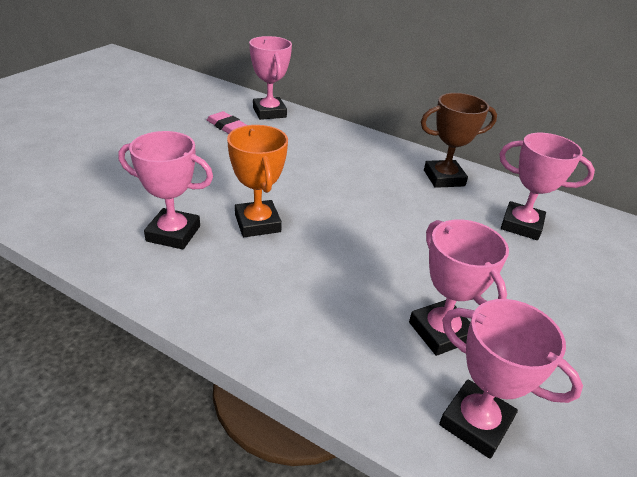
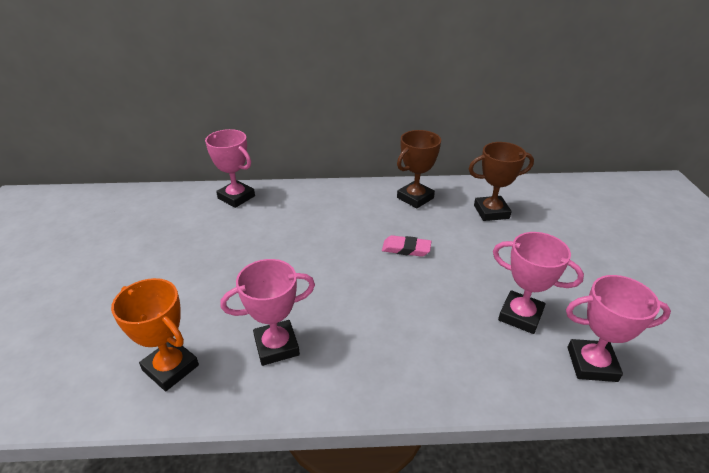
camera: 30 degrees left, 0 degrees up
(227, 126) = (215, 226): pink eraser -> pink eraser (406, 249)
(257, 223) = (330, 301): orange trophy -> orange trophy (171, 368)
(521, 225) = (491, 212): pink trophy -> brown trophy

